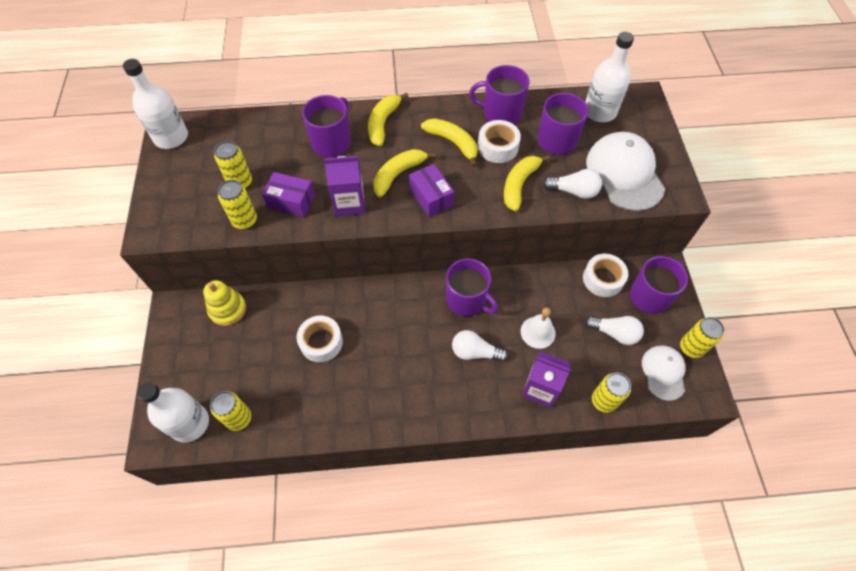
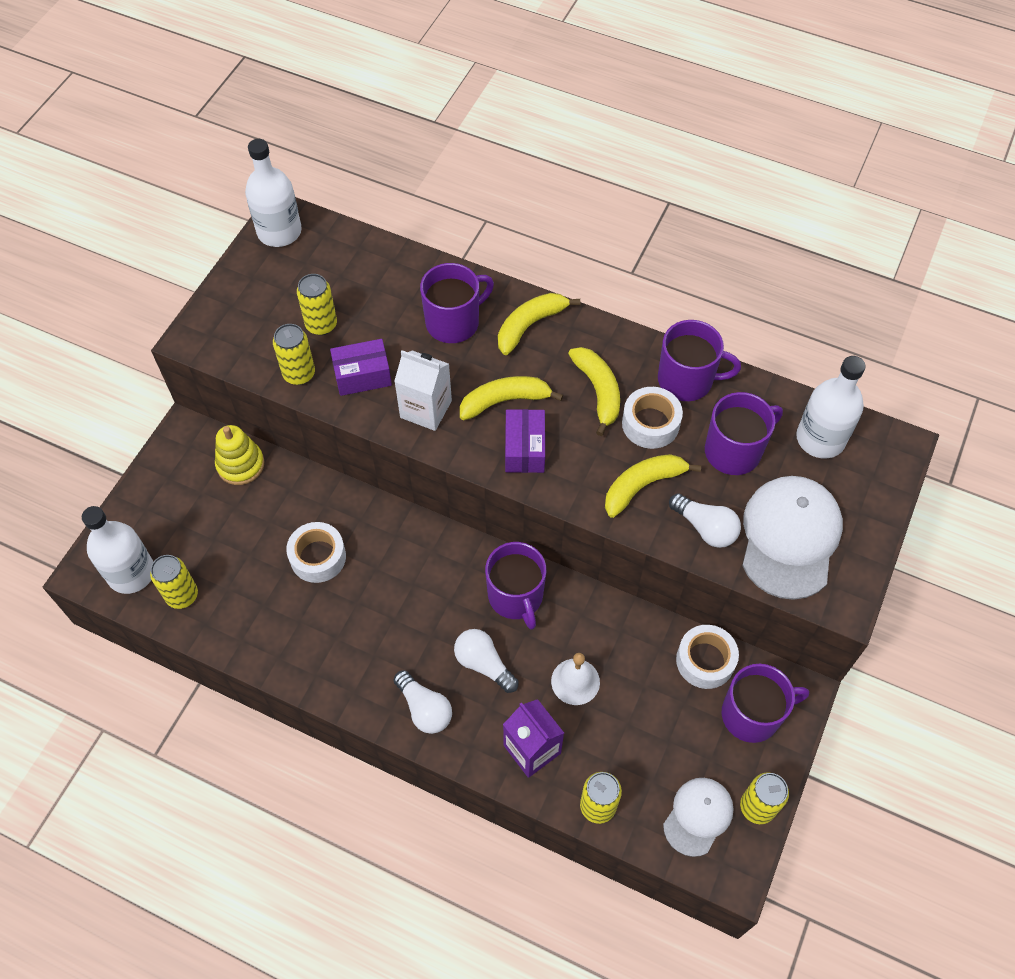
camera: 30 degrees right, 0 degrees up
(291, 202) = (362, 376): purple box -> purple box turned 60 degrees counterclockwise
(349, 203) = (426, 409): purple carton -> white carton
(501, 113) = (687, 380): purple mug -> purple mug turned 150 degrees clockwise
(614, 333) = (670, 735): white light bulb -> white light bulb (424, 709)

